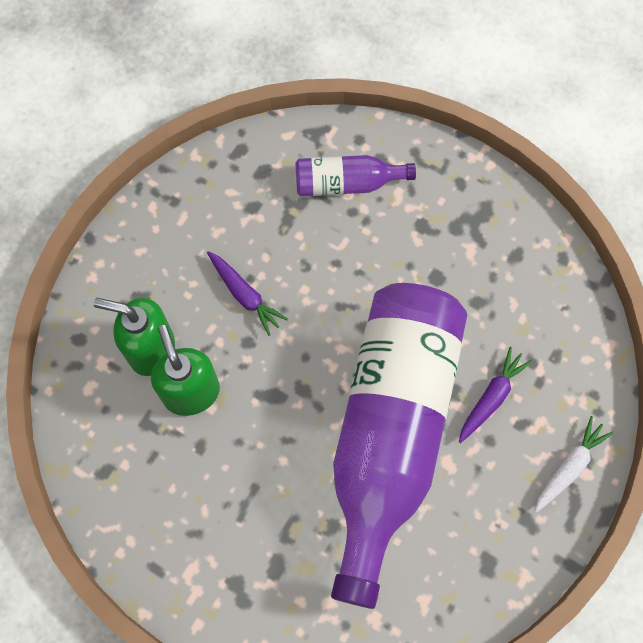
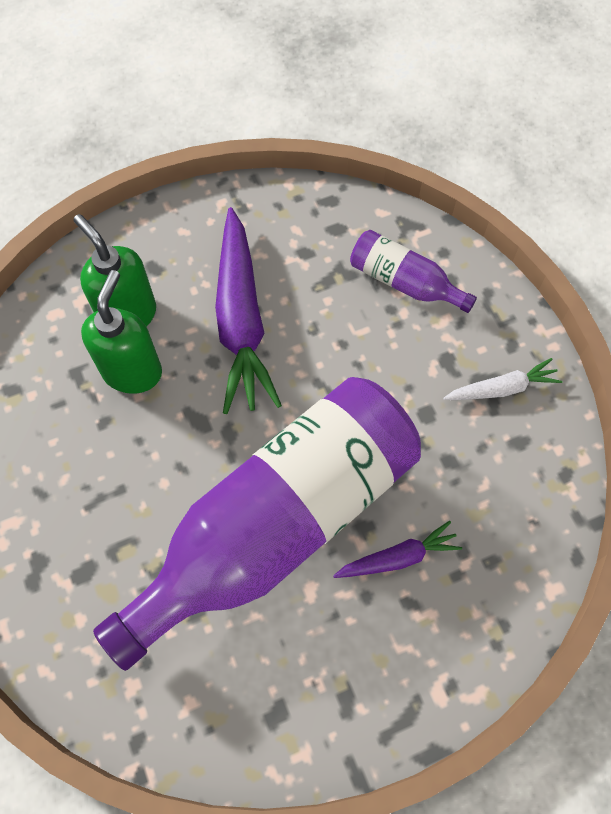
camera: 35 degrees right, 5 degrees down
(245, 295) = (241, 321): purple carrot -> purple carrot, size x1.99
(569, 467) = (427, 678): white carrot -> white carrot (502, 388)

